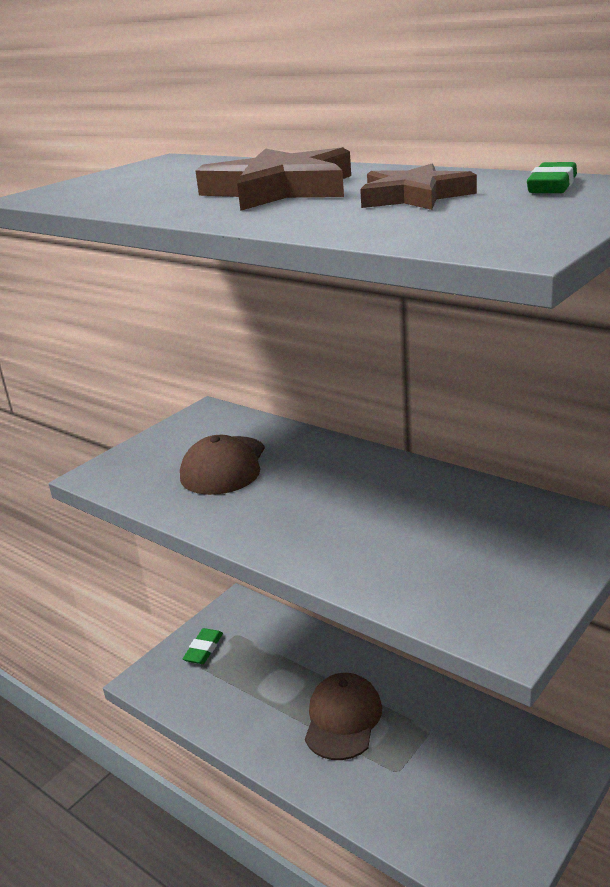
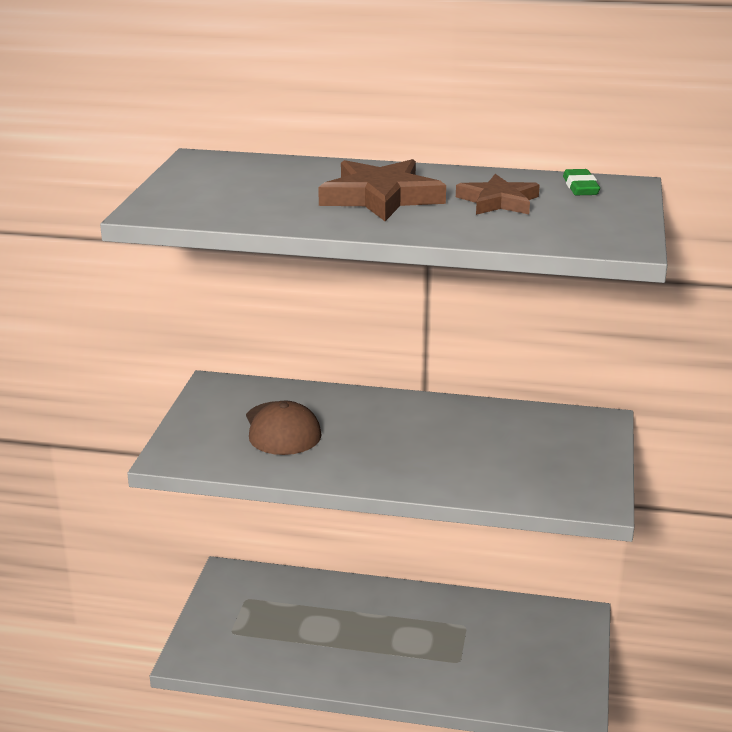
camera: 30 degrees left, 0 degrees up
(204, 649) = (225, 619): green eraser -> none
(343, 719) = (391, 638): brown cap -> none

